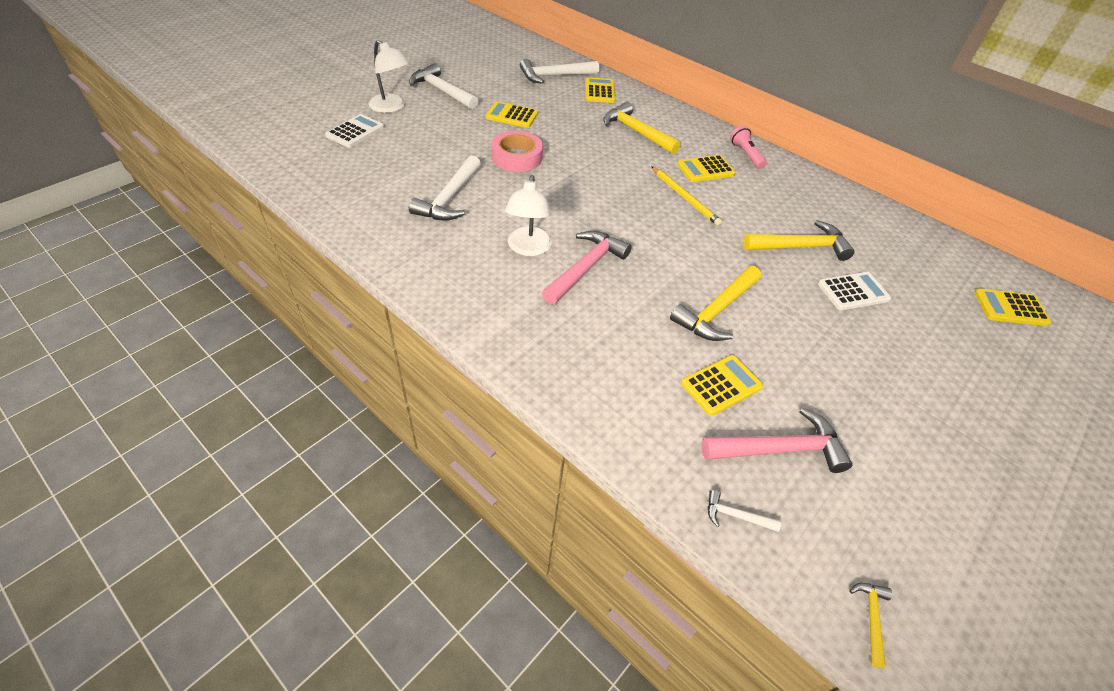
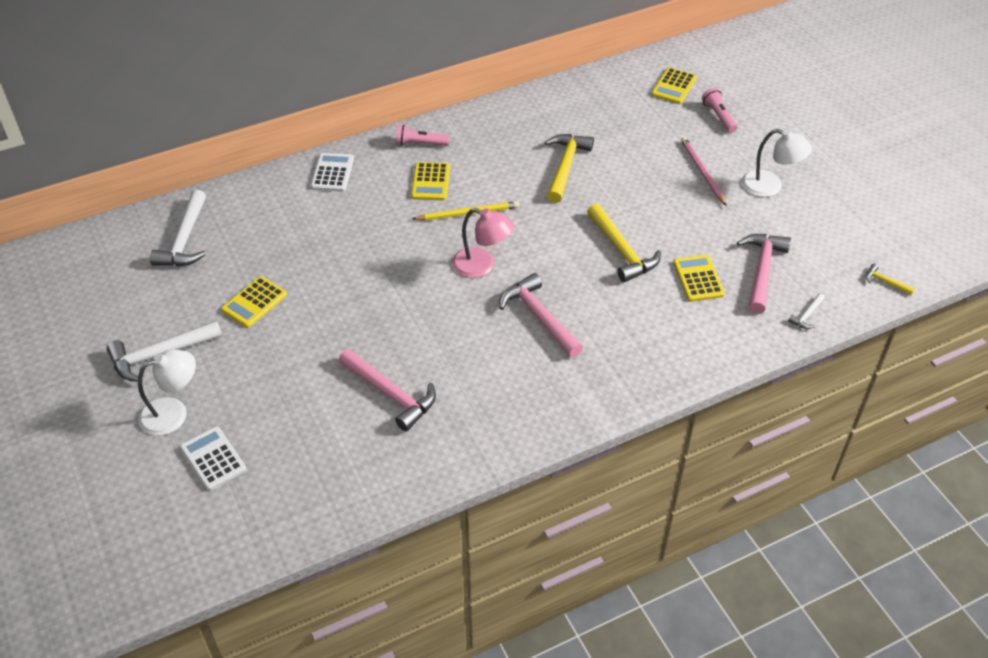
camera: 65 degrees left, 0 degrees up
(449, 198) = (391, 394): white hammer -> pink hammer
(516, 157) = (341, 320): pink tape -> none
(528, 248) = (496, 350): white lamp -> white lamp (770, 186)
(599, 91) = (242, 211): yellow calculator -> none
(626, 219) = (482, 266): none -> pink lamp
(636, 132) = (341, 209): yellow hammer -> none
(853, 292) = (628, 161): white calculator -> white calculator (332, 173)
(896, 359) = (702, 172): none -> pink pencil
(1006, 358) = (718, 116): none -> pink flashlight

